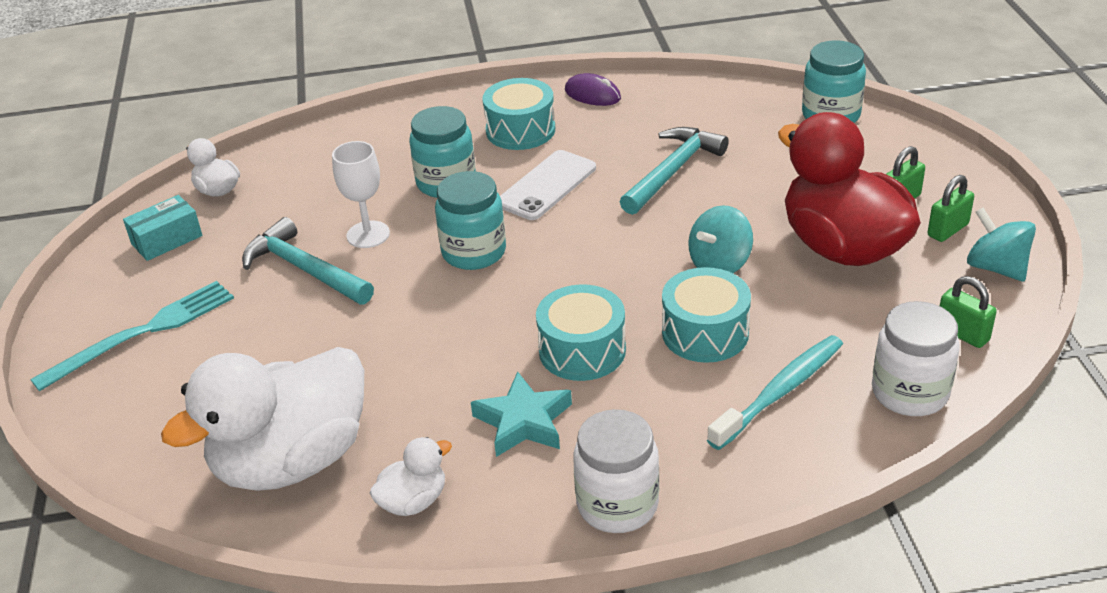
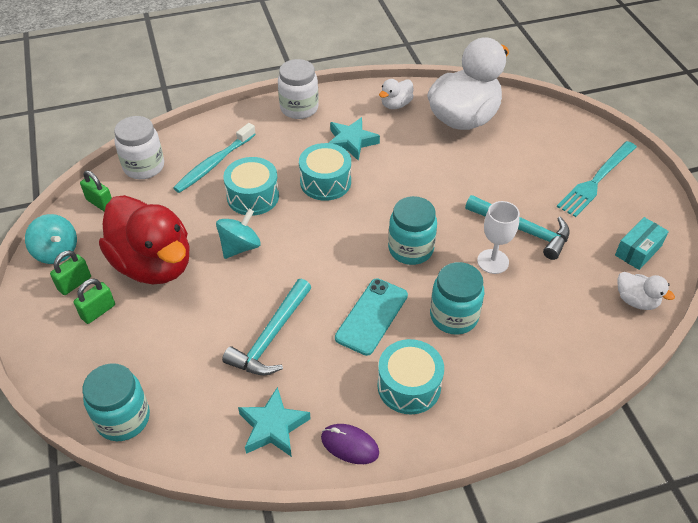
camera: 170 degrees right, 10 degrees up
(547, 186) = (371, 316): white phone -> turquoise phone
(670, 107) = (273, 427): none -> turquoise star

